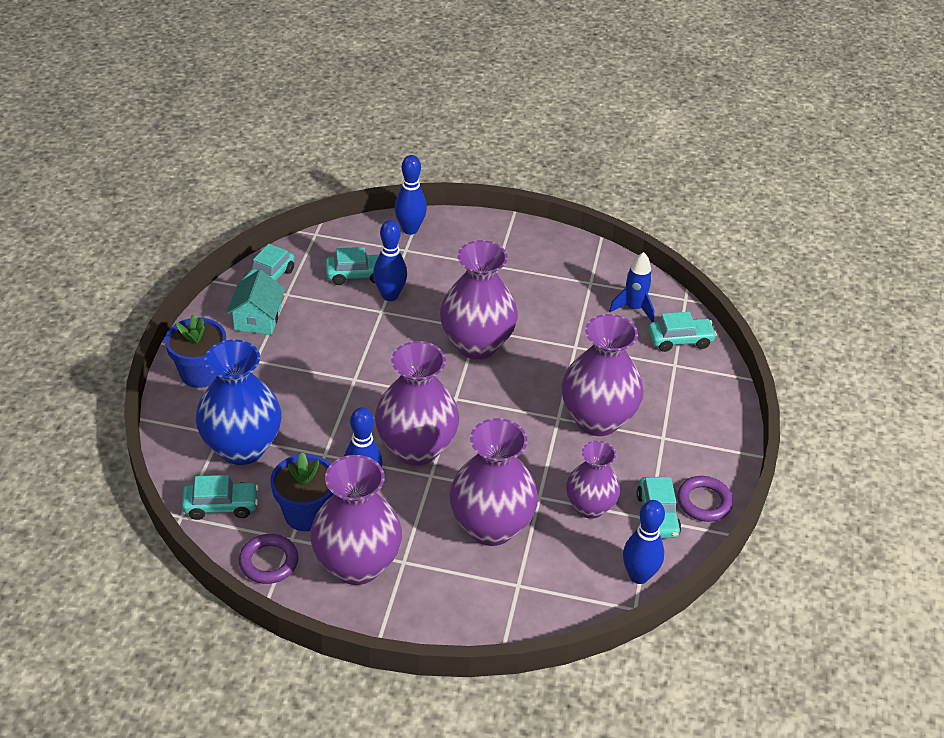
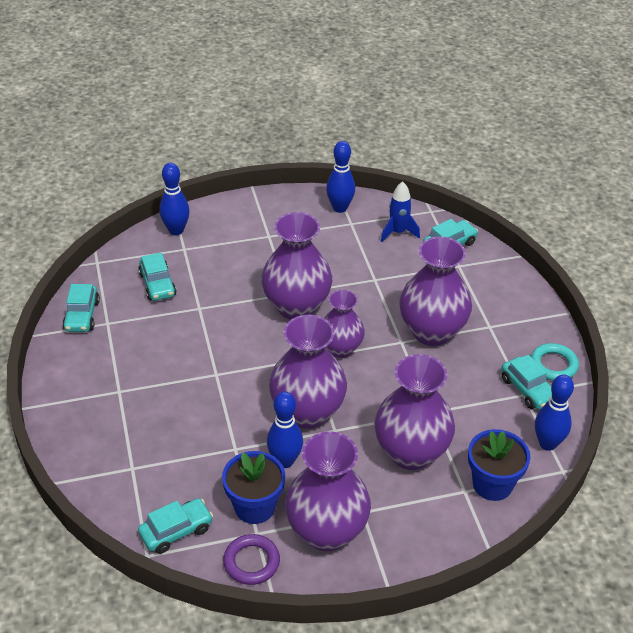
camera: 25 degrees left, 0 degrees up
(200, 373) = (77, 422): blue flower pot -> blue flower pot (492, 484)
(242, 447) = (159, 472): blue vase -> none
(257, 319) = (96, 354): turquoise house -> none
(357, 275) = (157, 284): turquoise car -> turquoise car turned 105 degrees clockwise
(390, 295) = (197, 292): blue bowling pin -> blue bowling pin (340, 208)
(590, 507) = (474, 404): purple vase -> purple vase (340, 348)
(704, 502) = (553, 365): purple ring -> turquoise ring

